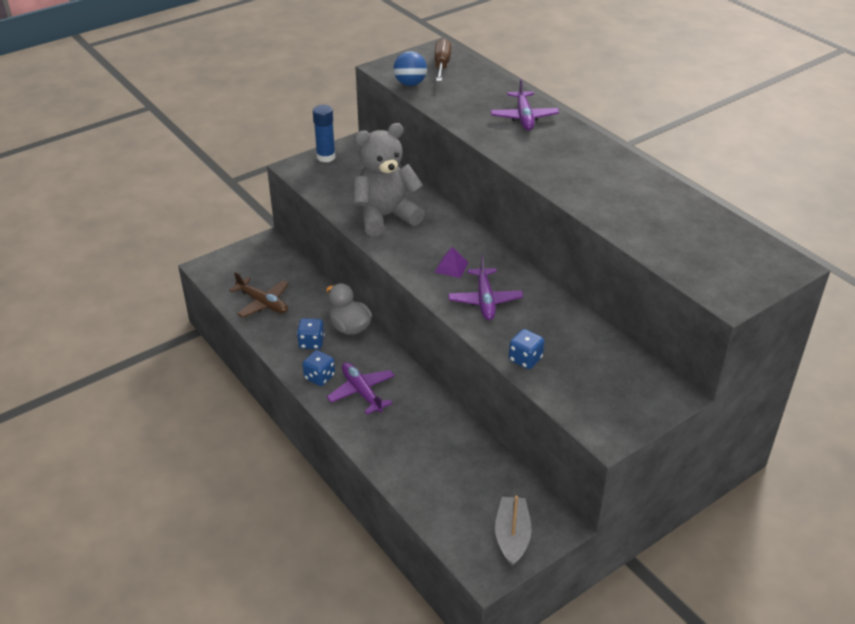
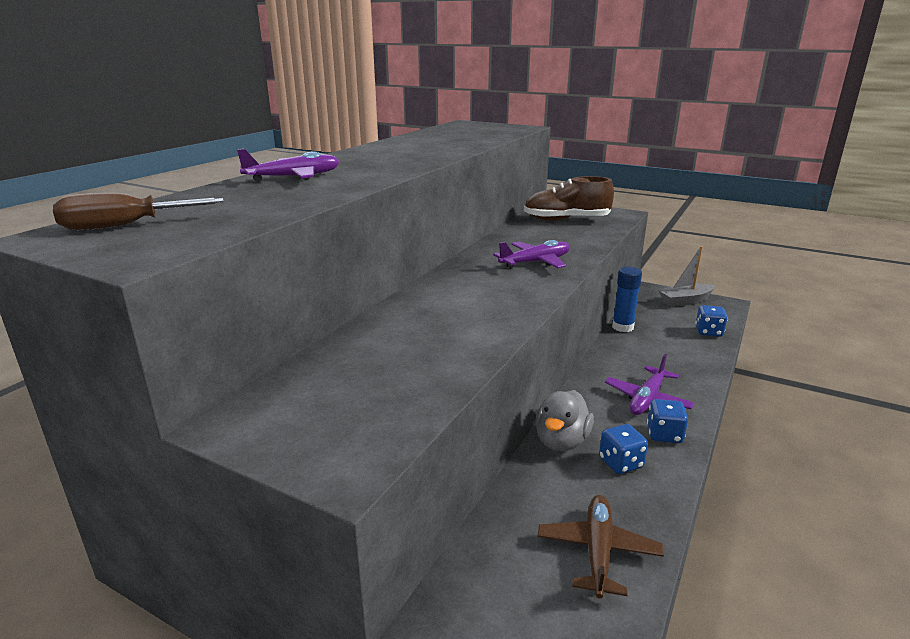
camera: 115 degrees left, 15 degrees down
(326, 157) = (286, 444): blue glue stick -> blue glue stick (622, 327)
(385, 216) = (440, 339): grey teddy bear -> none
(410, 84) = (209, 233): blue ball -> none
(451, 267) = (502, 284): purple pyramid -> none
(525, 359) = (588, 239): blue dice -> blue dice (708, 332)
(601, 374) = (566, 220): none -> brown shoe

